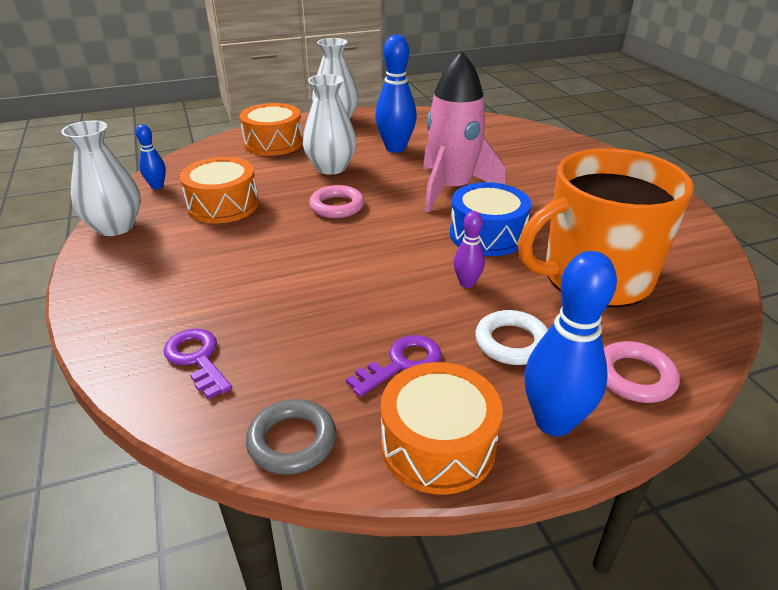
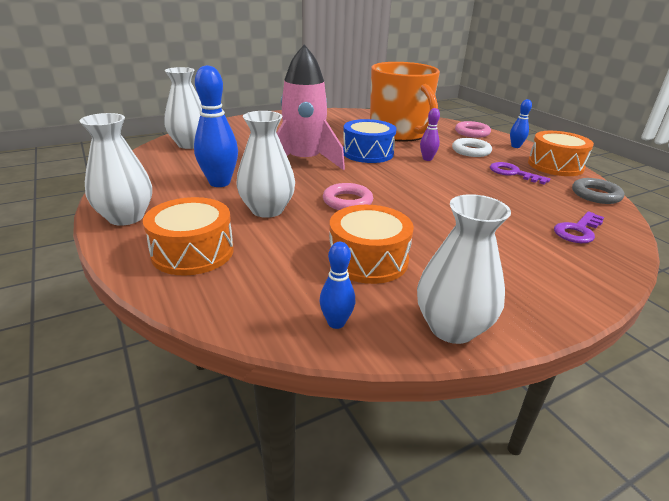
camera: 100 degrees left, 5 degrees down
(501, 132) = (190, 144): none -> white vase
(553, 422) = (515, 146): blue bowling pin -> blue bowling pin, size x0.53

